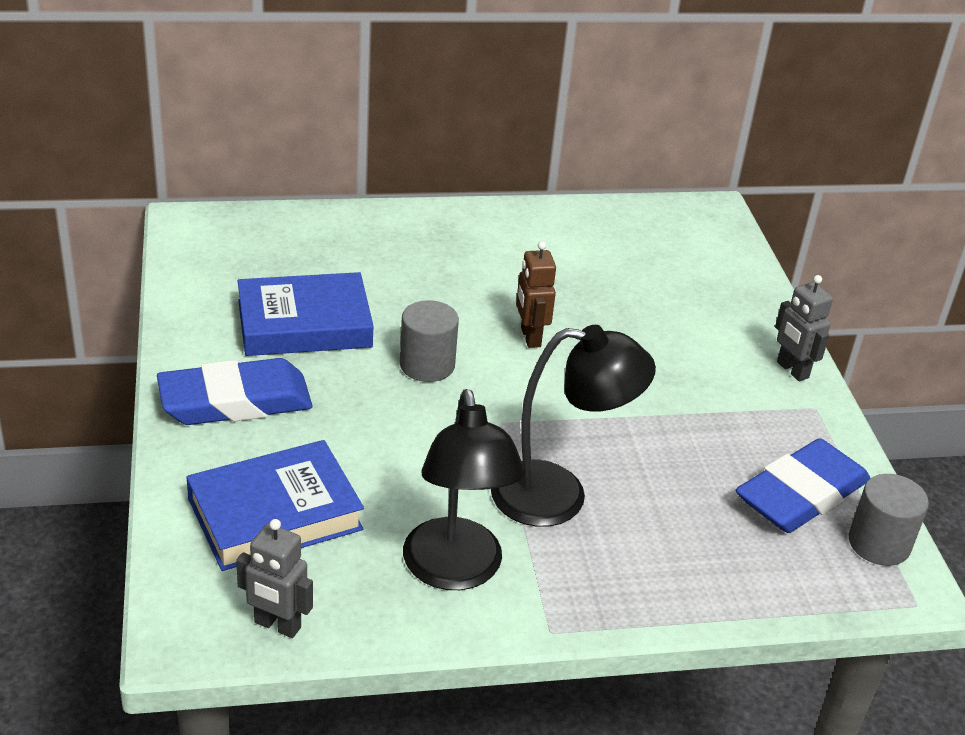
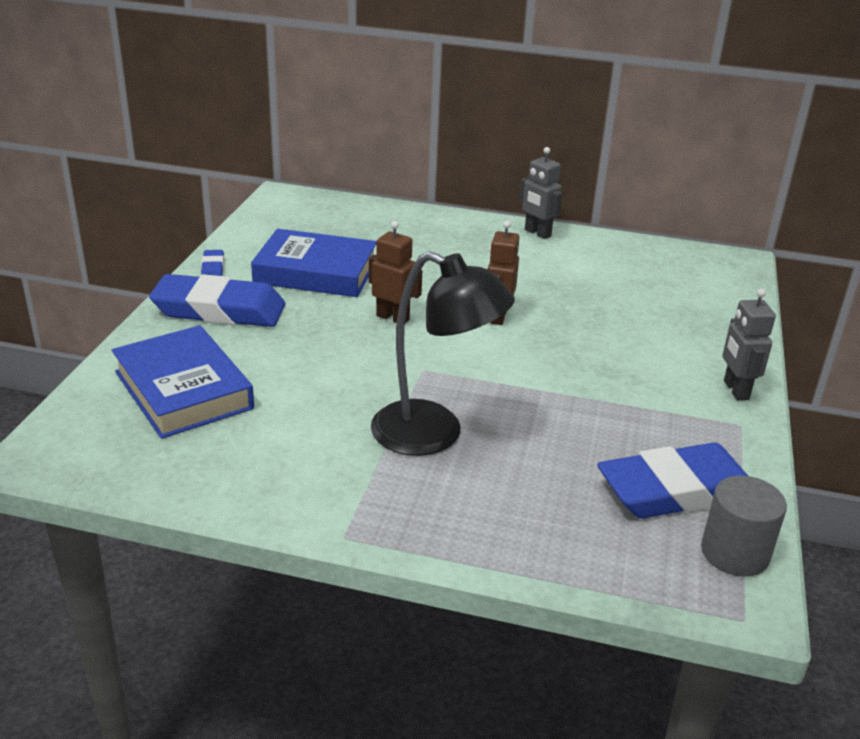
camera: 25 degrees right, 5 degrees down
(185, 346) = (213, 268): none -> blue eraser
(275, 514) = (183, 390): blue book -> blue book turned 60 degrees clockwise
(277, 625) = (116, 467): grey robot -> grey robot (537, 233)
(427, 365) = (393, 318): grey cylinder -> brown robot
(455, 571) = (296, 467): black lamp -> none

